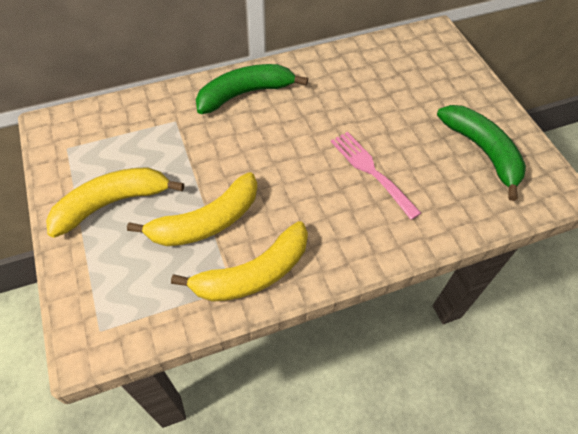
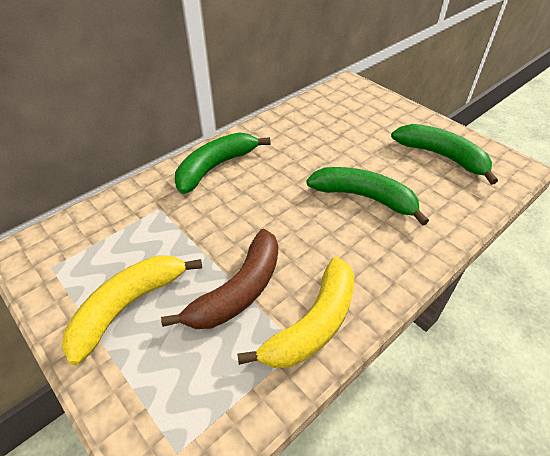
camera: 20 degrees left, 10 degrees down
(206, 221) = (238, 290): yellow banana -> brown banana
(371, 171) = (364, 197): pink fork -> green banana

